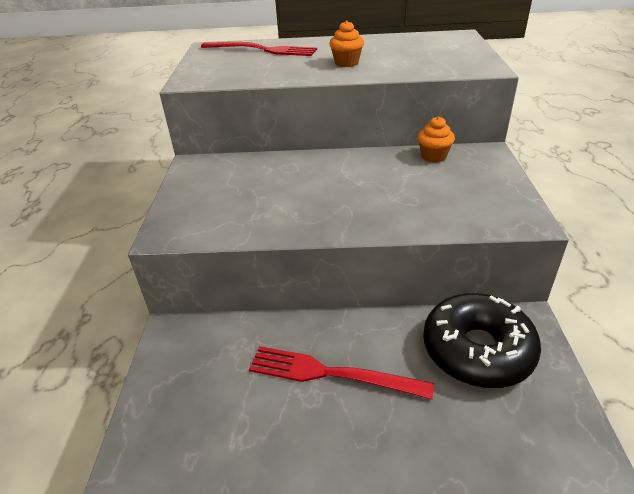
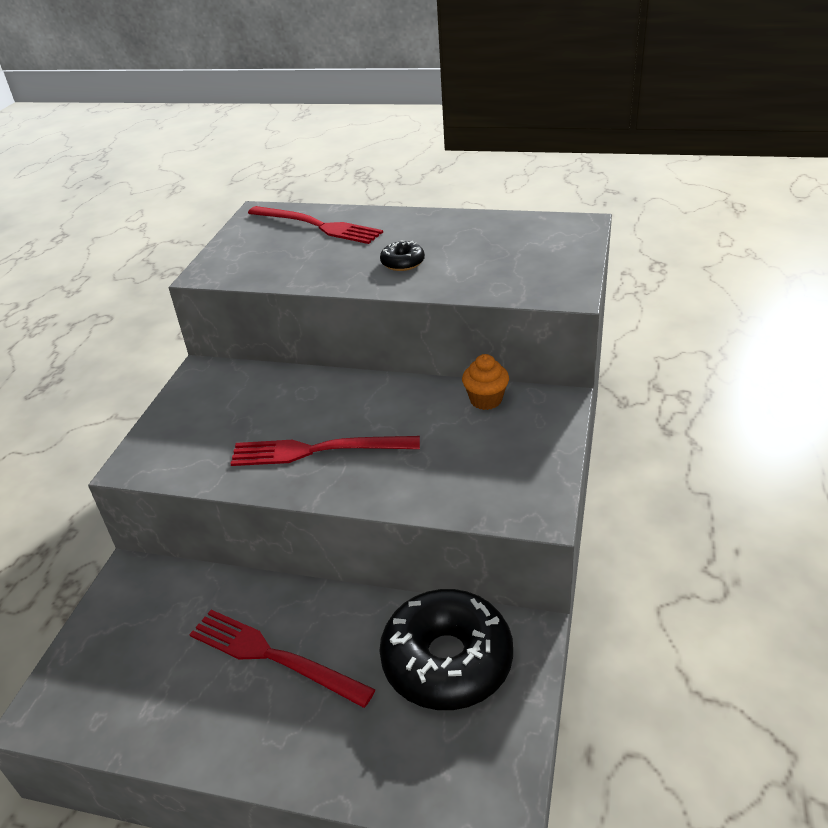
camera: 15 degrees right, 0 degrees up
(323, 203) = (318, 450): none -> red fork
(346, 63) = (402, 263): orange cupcake -> black donut

